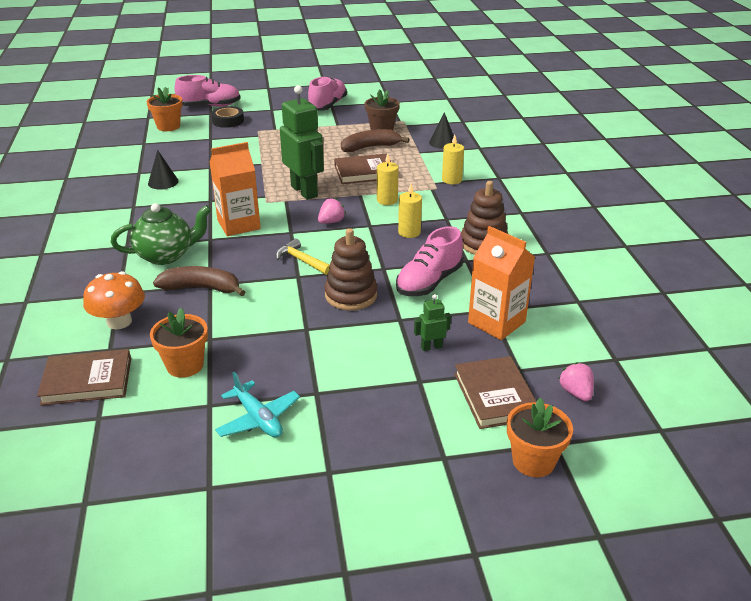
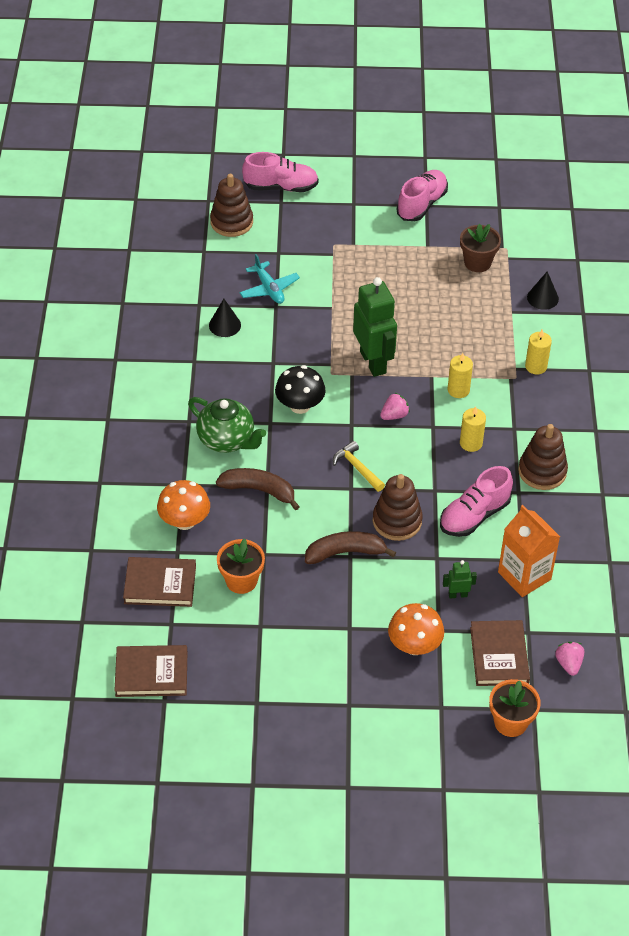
camera: 10 degrees right, 15 degrees up
(166, 255) = (227, 440): green teapot -> green teapot turned 45 degrees clockwise
(168, 126) = (231, 222): orange flower pot -> brown stacking toy
(228, 121) = (300, 220): black tape -> none
(238, 224) = (300, 405): orange carton -> black mushroom
(258, 419) = (299, 646): turquoise plane -> turquoise plane (269, 289)
(364, 172) = (443, 339): brown book -> brown book (151, 673)
(370, 147) = (458, 295): brown banana -> brown banana (345, 552)
(396, 399) = (414, 645): none -> orange mushroom

